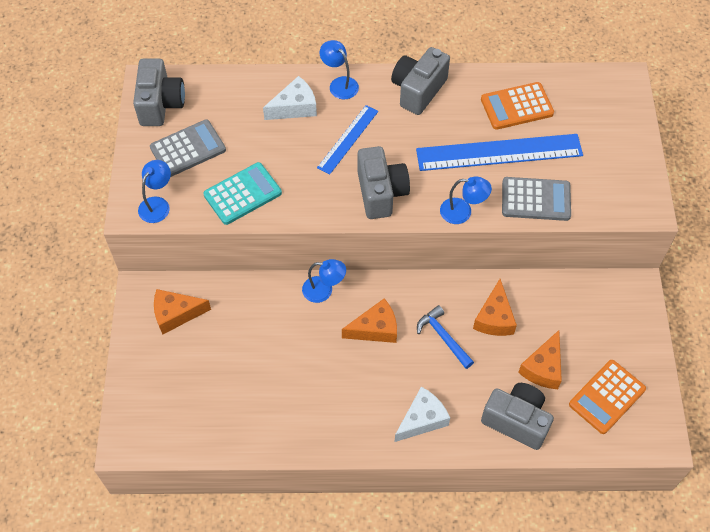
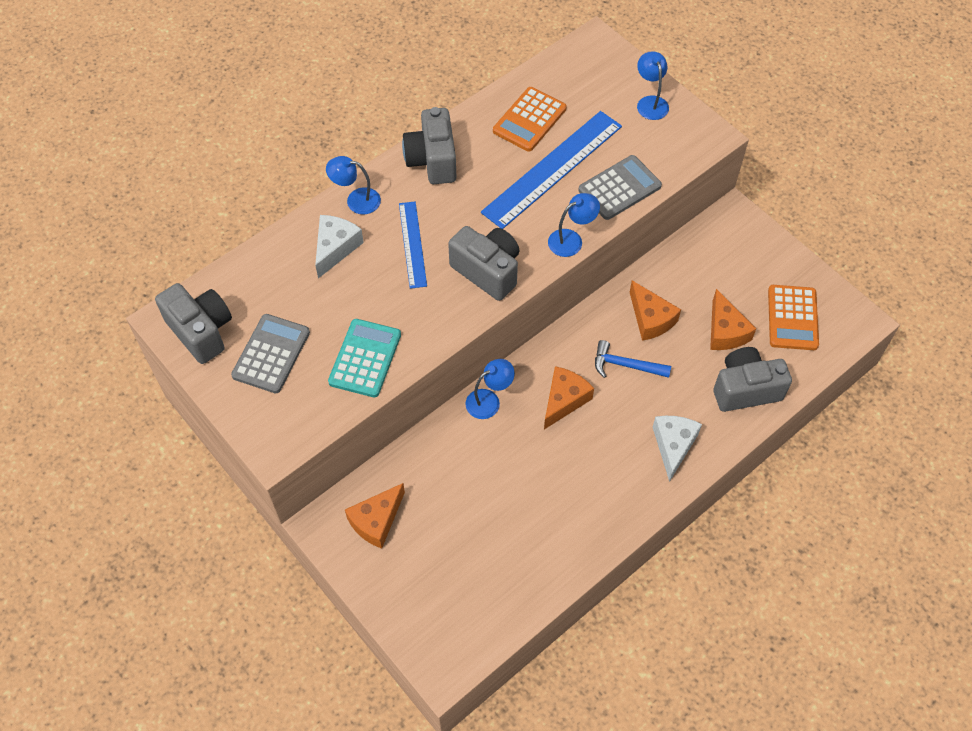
camera: 40 degrees left, 0 degrees up
(157, 204) = (293, 424): blue lamp -> blue lamp (650, 102)

